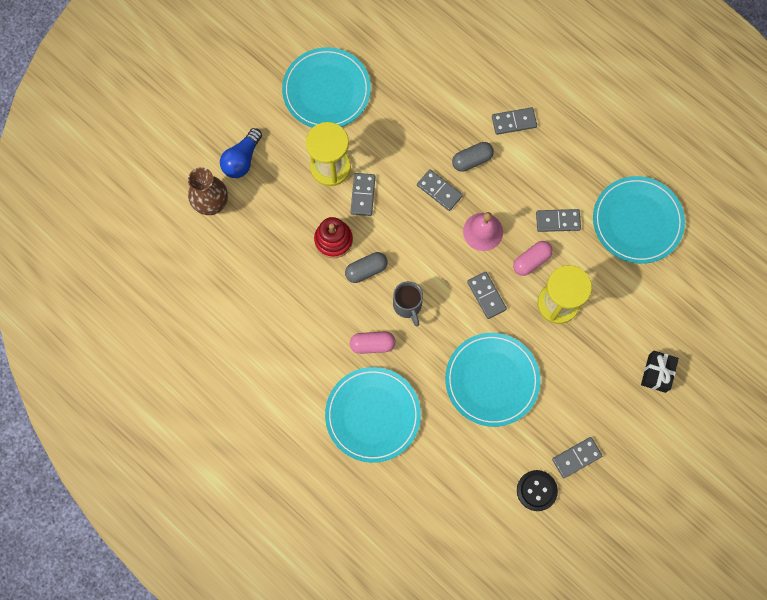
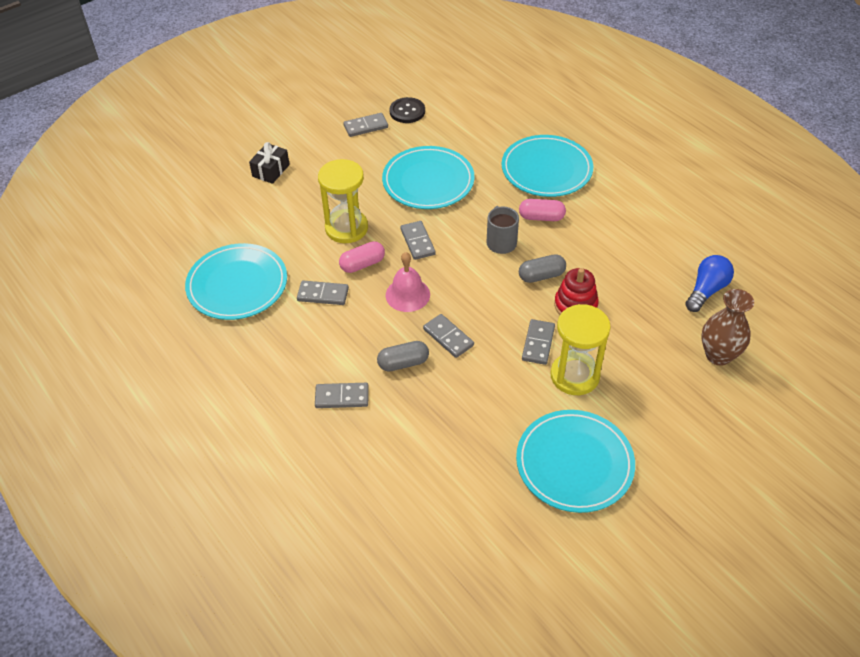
camera: 170 degrees left, 25 degrees down
(242, 159) = (684, 397): blue light bulb -> blue light bulb (706, 290)

